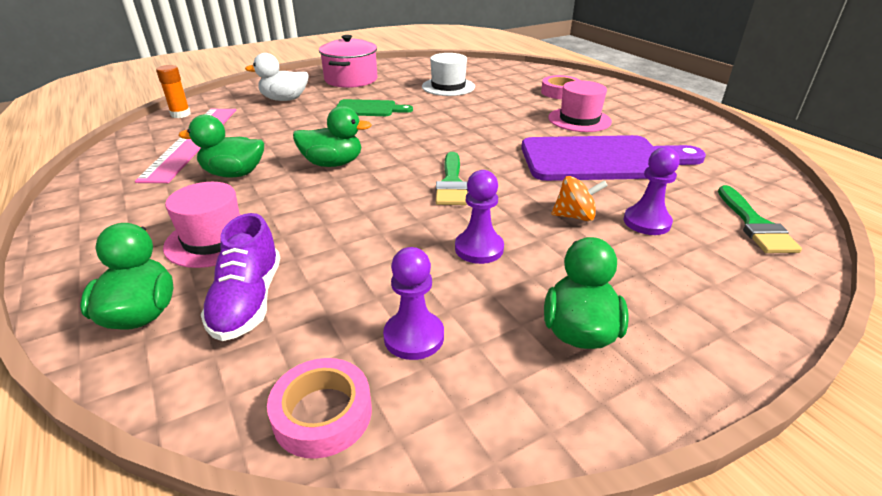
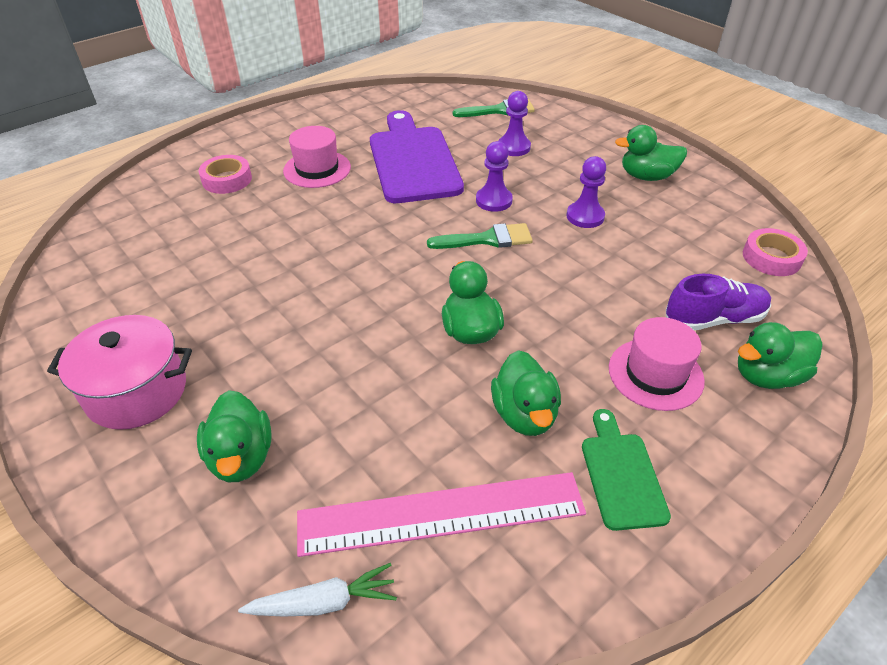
camera: 100 degrees left, 10 degrees up
(181, 114) = (323, 602): orange glue stick -> white carrot
(284, 99) = (241, 457): white duck -> green duck
(369, 109) = (287, 337): green cutting board -> green cutting board (621, 474)
(414, 337) = (693, 234): purple pawn -> purple pawn (494, 200)
(448, 87) = (193, 271): white hat -> none
(575, 216) = (519, 175): orange spinning top -> none

